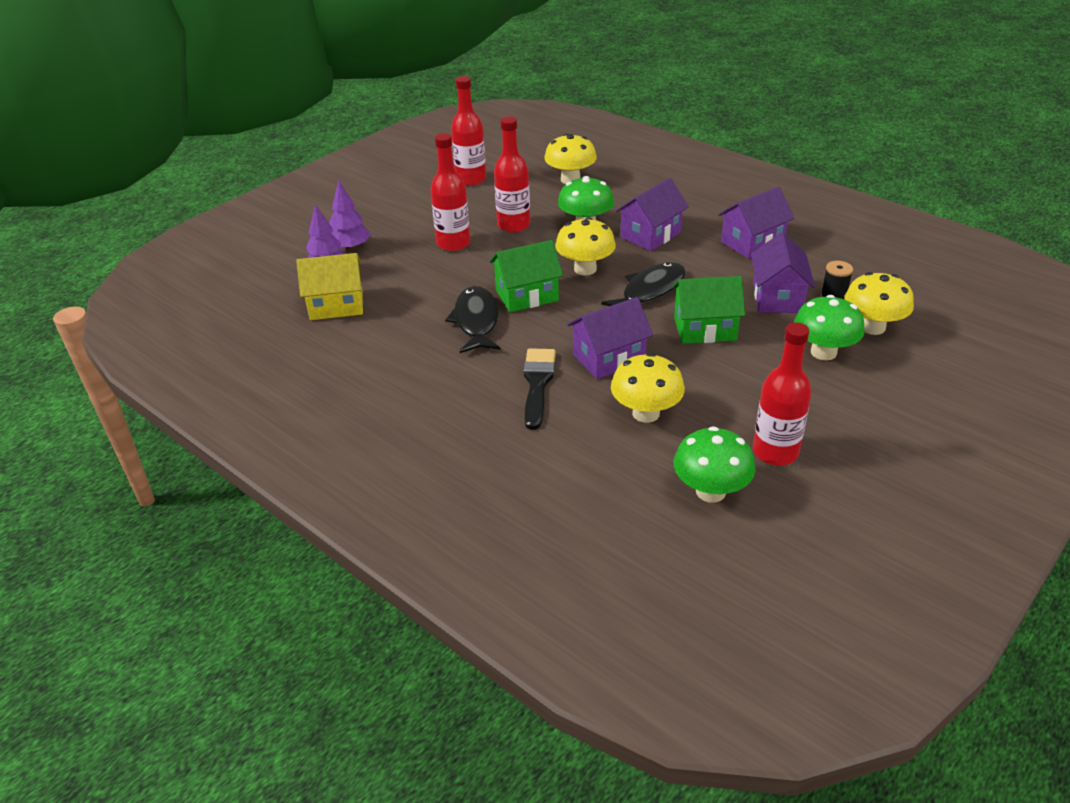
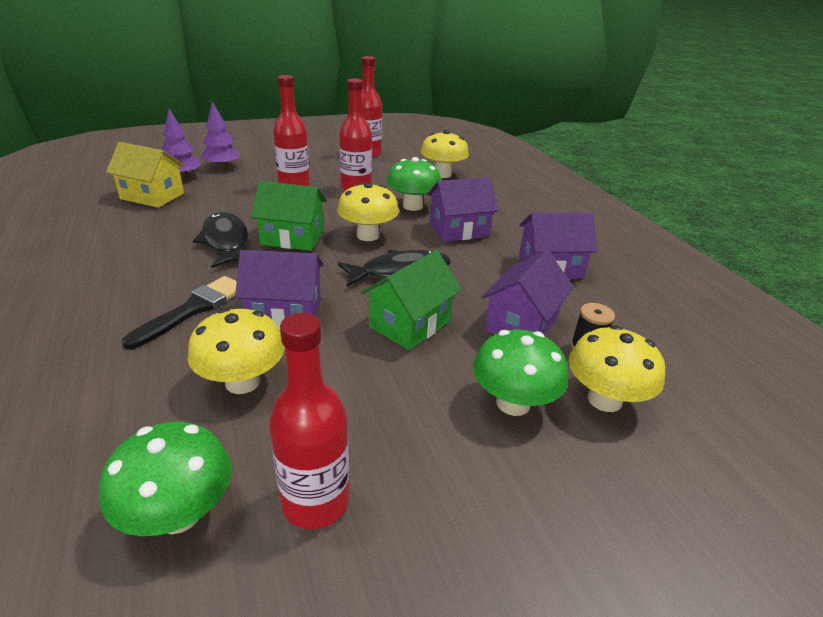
camera: 25 degrees right, 5 degrees down
(476, 321) = (225, 241): black fish -> black fish turned 45 degrees counterclockwise
(705, 329) = (410, 324): green house -> green house turned 75 degrees counterclockwise

